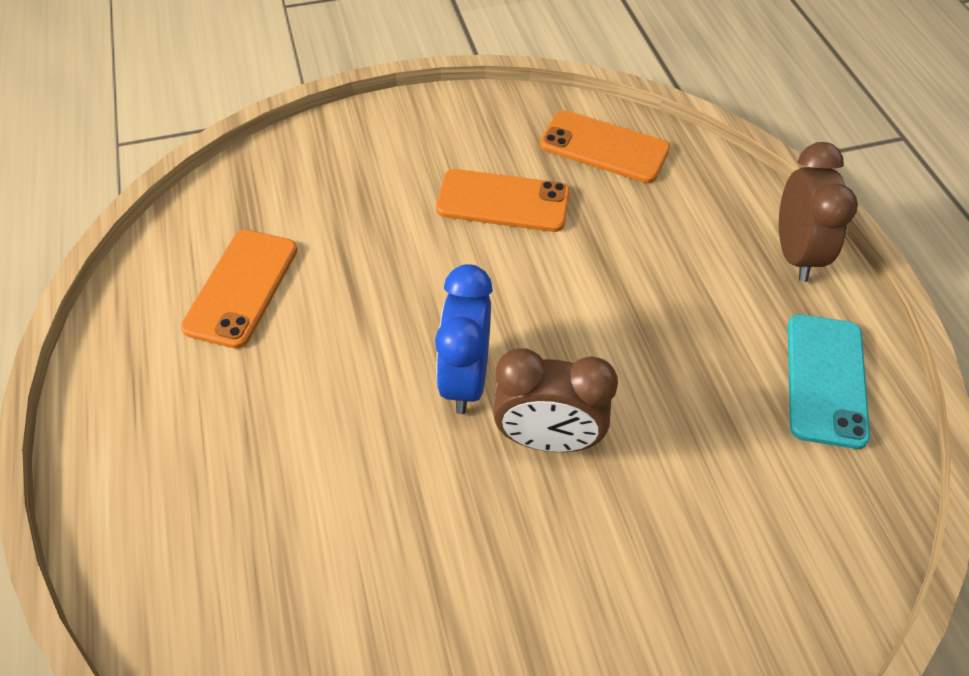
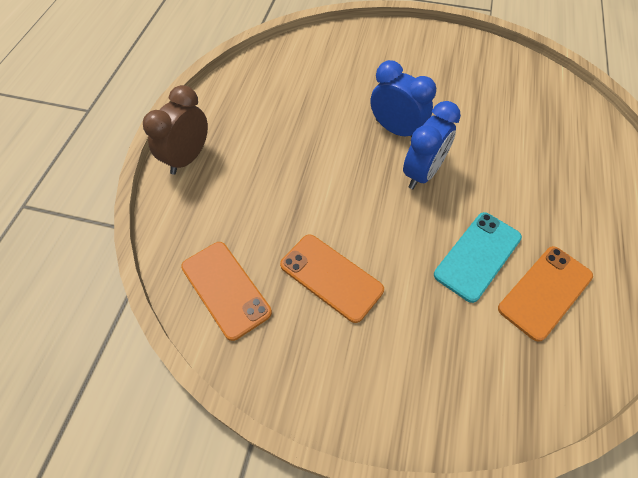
camera: 150 degrees left, 5 degrees up
(547, 439) = (396, 130): brown clock -> blue clock
(825, 380) = (243, 99): turquoise phone -> turquoise phone (478, 256)

